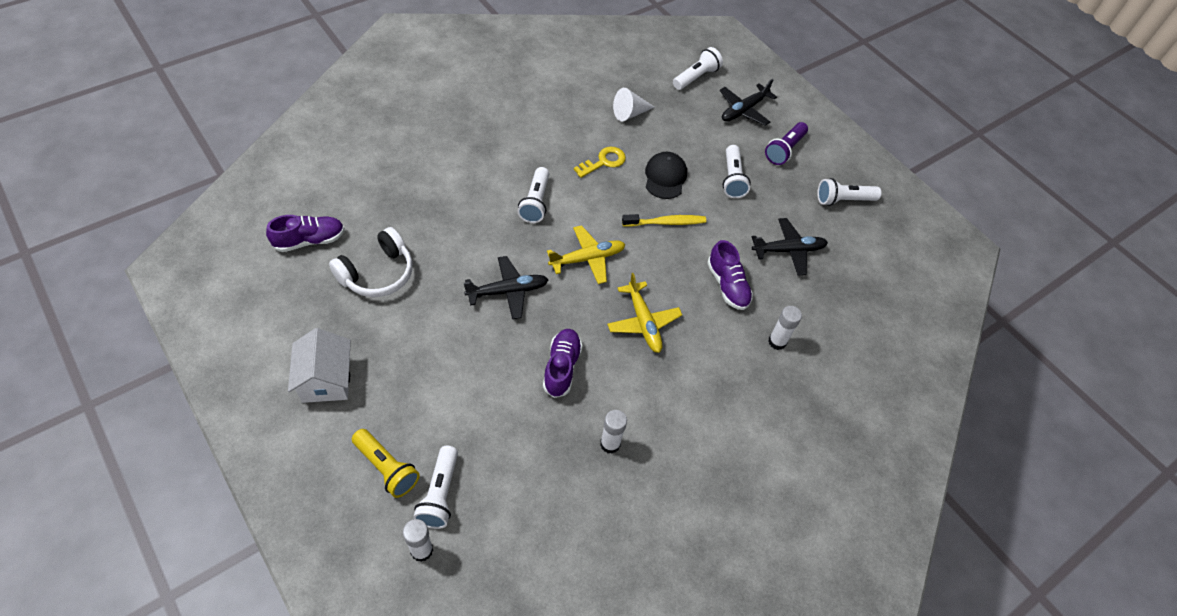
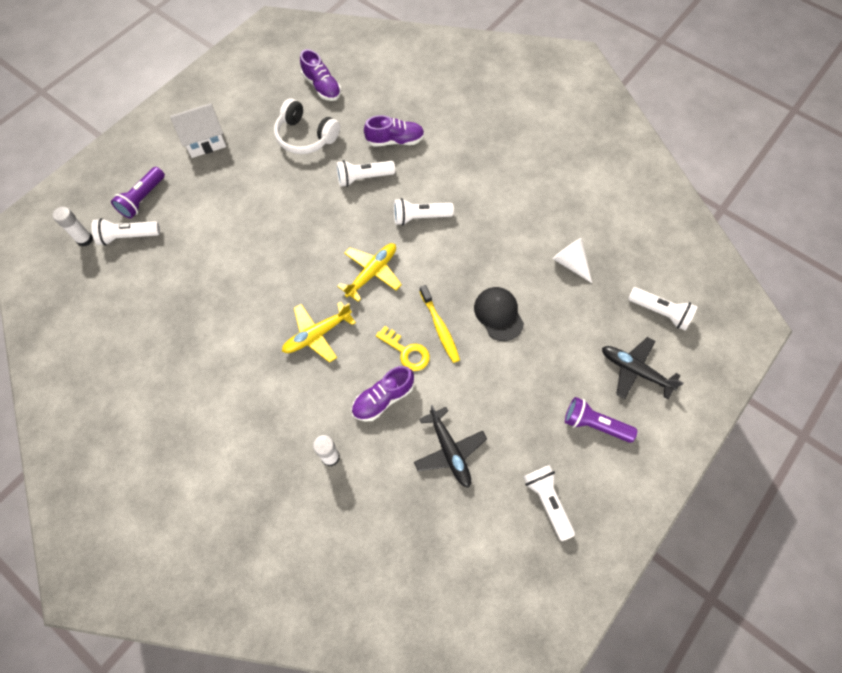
camera: 80 degrees right, 10 degrees up
(386, 468) = (142, 199): yellow flashlight -> purple flashlight
(507, 291) = (317, 225): black plane -> none
(561, 367) = (253, 284): purple shoe -> purple shoe (395, 140)
(587, 259) = (372, 273): yellow plane -> yellow plane turned 105 degrees counterclockwise
(603, 162) = (493, 257): yellow key -> yellow key (406, 351)
(610, 444) = (190, 337): white glue stick -> none
(665, 177) = (498, 314): black cap -> black cap turned 105 degrees counterclockwise
(732, 179) = (525, 377): white flashlight -> white flashlight (363, 178)

